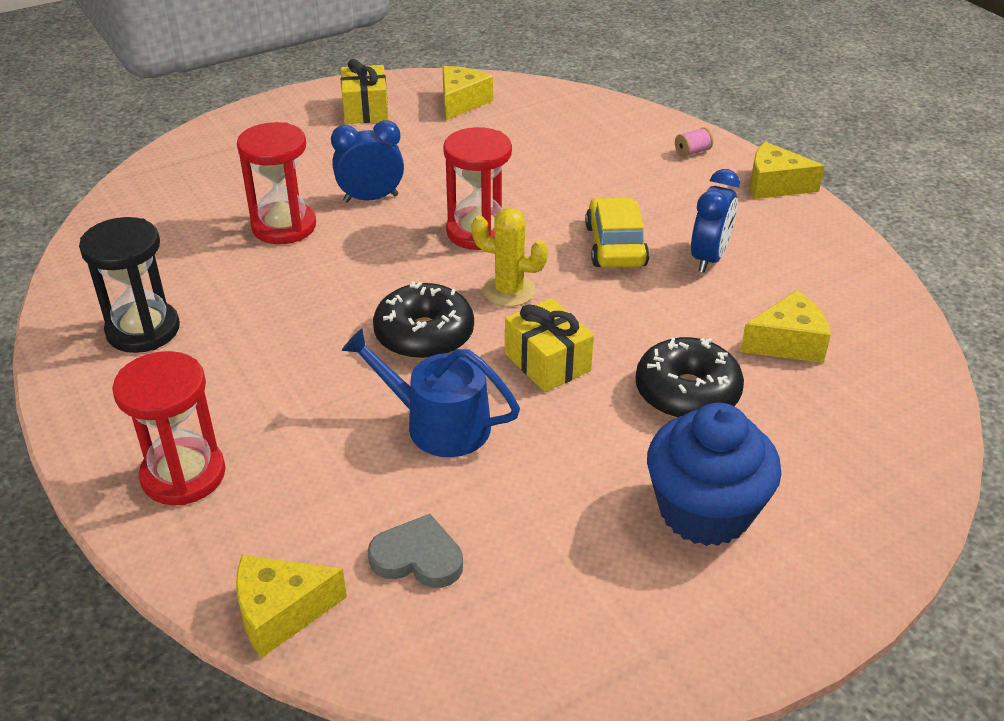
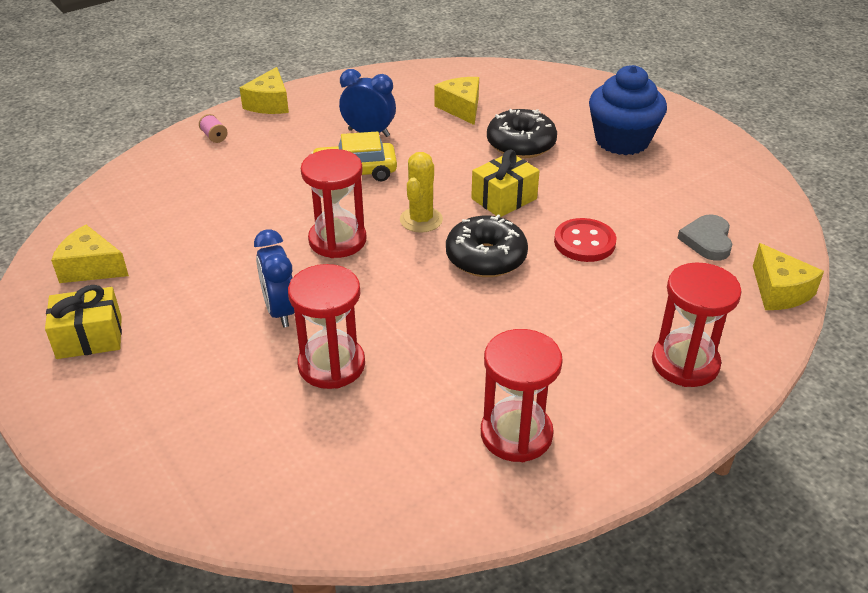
camera: 95 degrees left, 0 degrees up
(143, 330) = (516, 434): black hourglass -> red hourglass
(438, 424) = (584, 242): blue watering can -> red button

